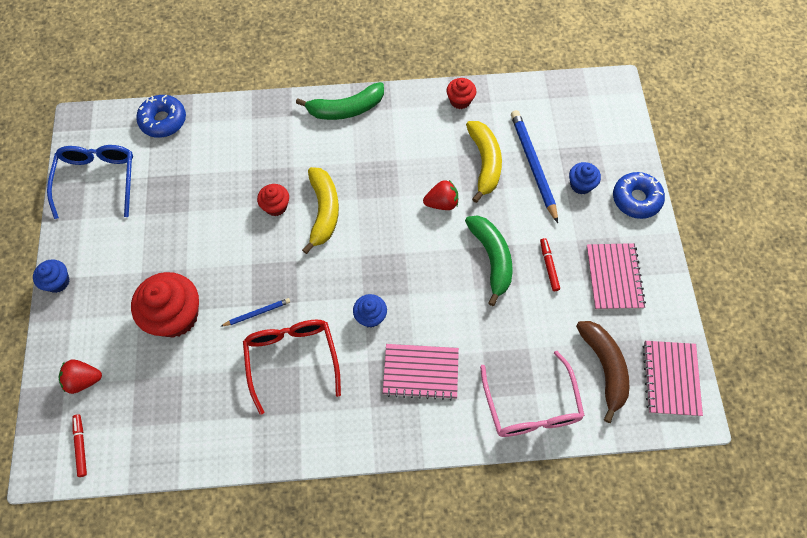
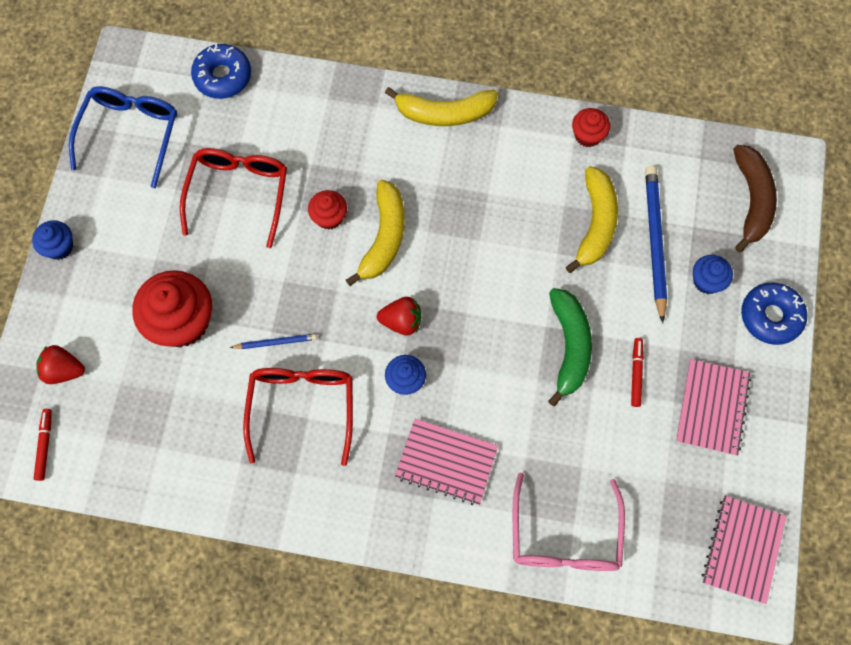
camera: 15 degrees right, 5 degrees up
(198, 205) = (239, 193): none -> red glasses
(346, 109) = (444, 113): green banana -> yellow banana
(441, 203) = (528, 262): red strawberry -> red strawberry (401, 321)
(604, 368) = (665, 515): brown banana -> brown banana (751, 200)

